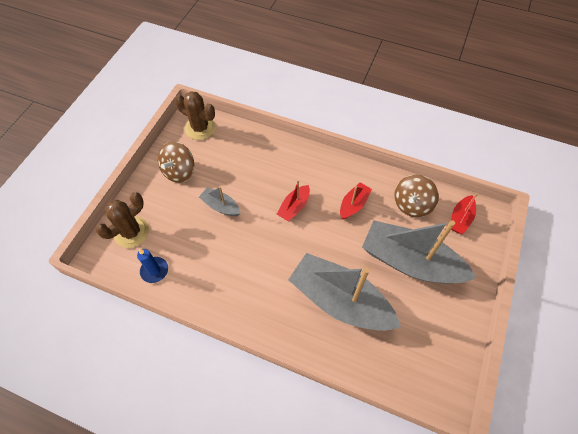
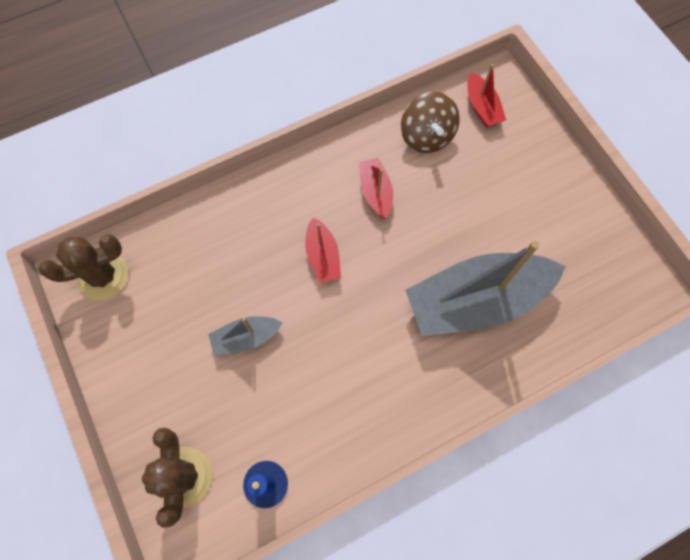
camera: 50 degrees left, 10 degrees up
(179, 171) = (146, 351): brown spinning top -> none
(410, 262) = (489, 196): grey boat -> none

